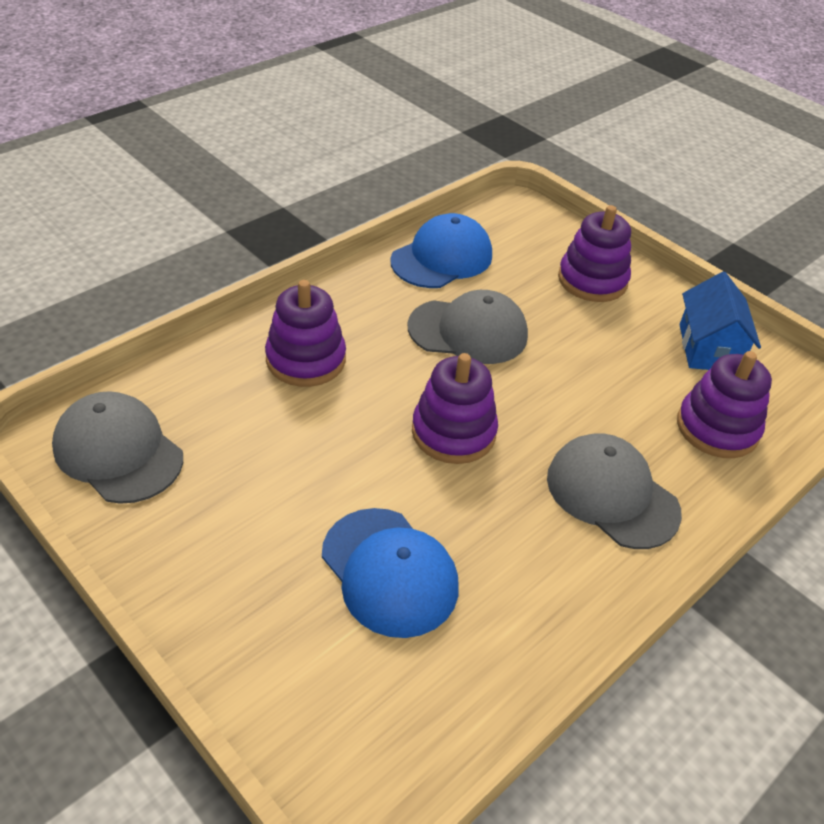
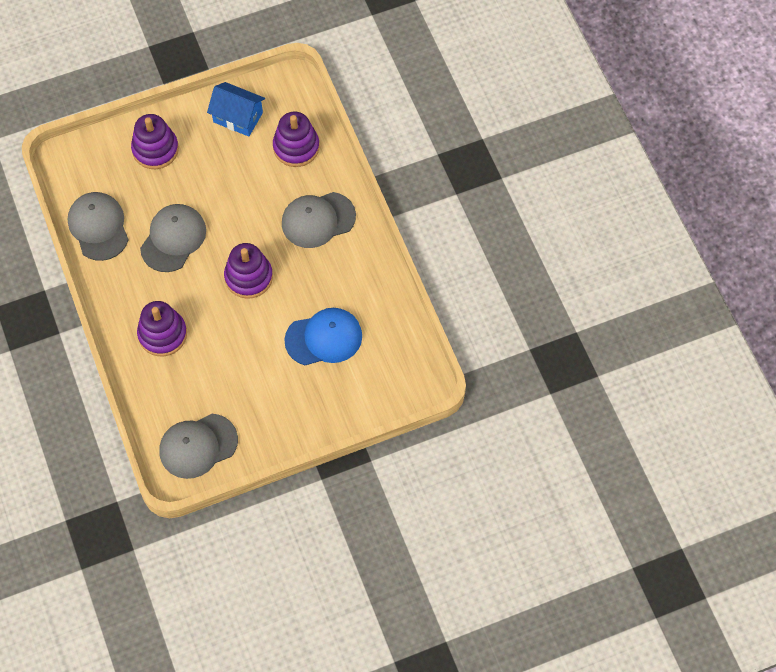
camera: 65 degrees left, 20 degrees up
(442, 258) = (98, 227): blue cap -> grey cap

